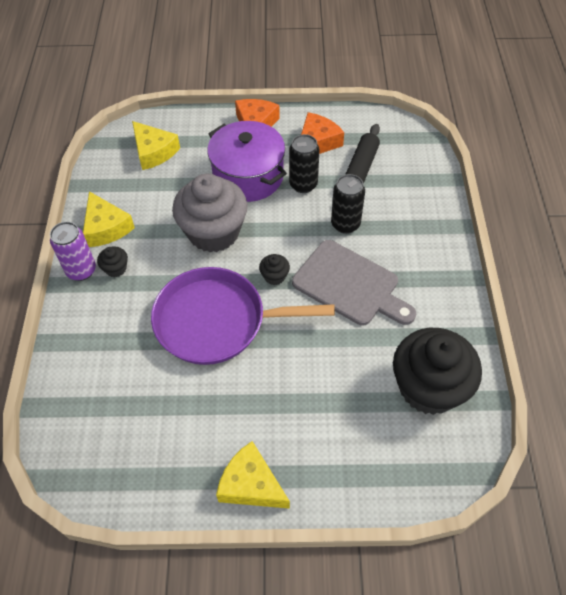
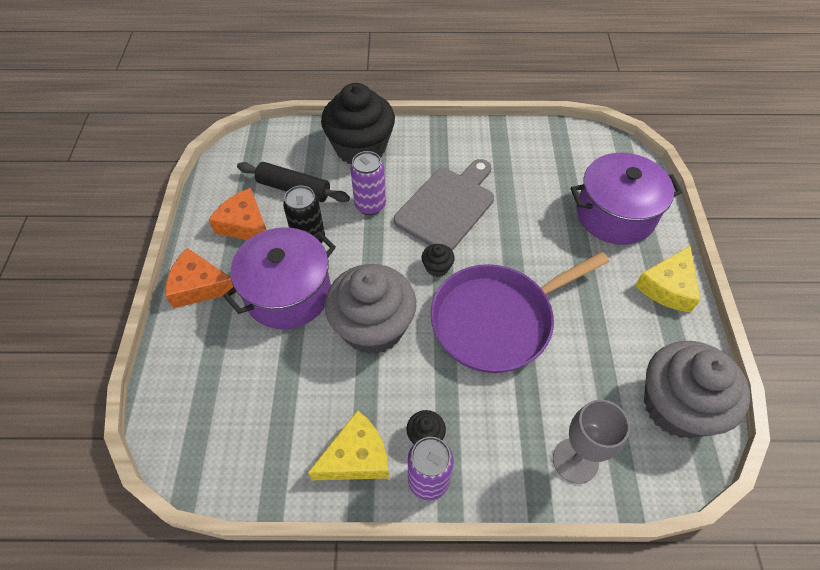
camera: 90 degrees left, 0 degrees up
(79, 371) = (575, 460): none -> grey goblet
(116, 464) = (677, 406): none -> grey cupcake
(154, 152) = (222, 407): yellow cheese -> none
(216, 321) = (497, 320): purple pan -> purple pan turned 60 degrees clockwise
(345, 224) = (370, 205): black can -> purple can
(350, 445) = (615, 214): none -> purple pot
(428, 387) = (552, 160): black cupcake -> black cupcake (360, 148)

